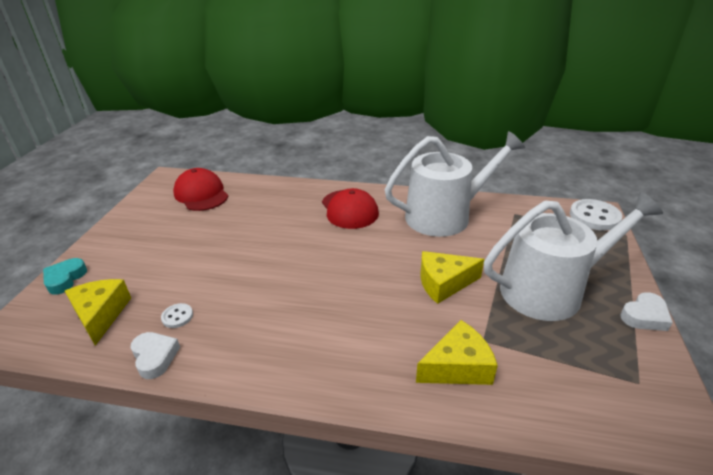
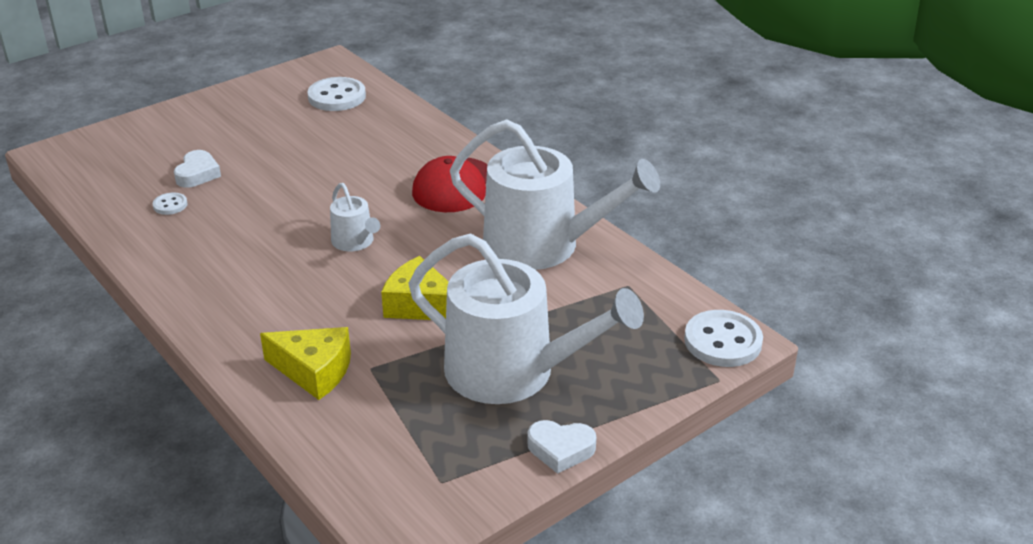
camera: 40 degrees right, 0 degrees up
(65, 279) = (133, 128): turquoise heart -> none
(100, 315) = (123, 173): yellow cheese -> none
(155, 357) = (118, 227): white heart -> white heart (197, 174)
(201, 194) = (337, 97): red cap -> white button
(346, 269) = (355, 242): none -> white watering can

